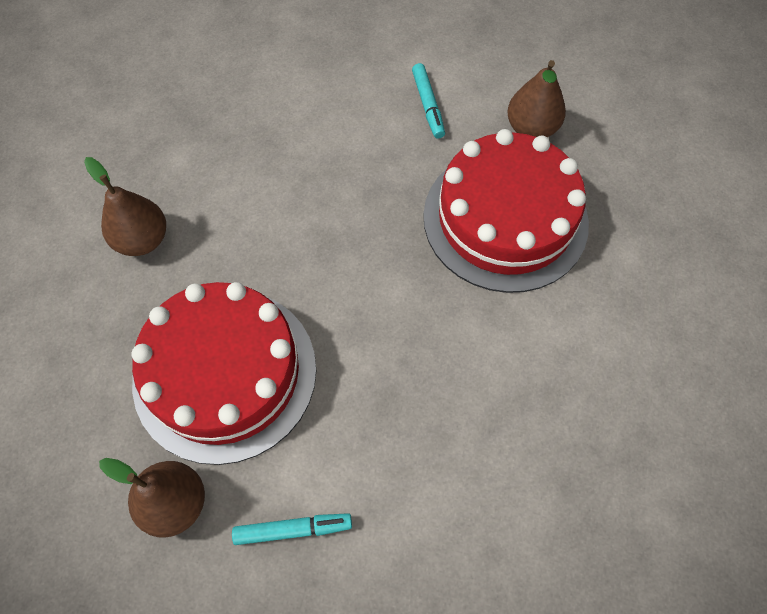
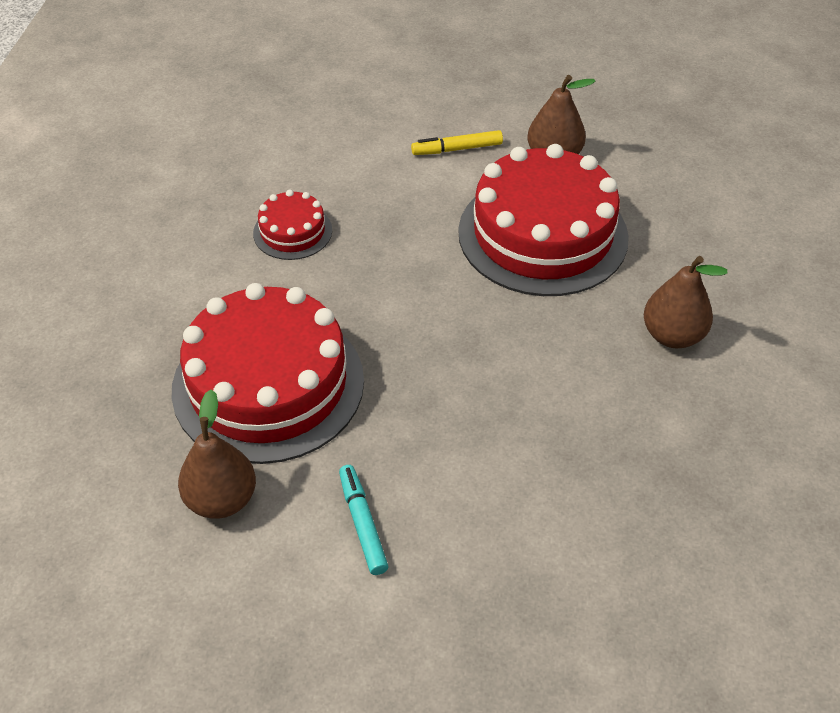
camera: 175 degrees right, 15 degrees down
(293, 530) = (457, 149): turquoise marker -> yellow marker
(495, 400) = (292, 232): none -> red cake

